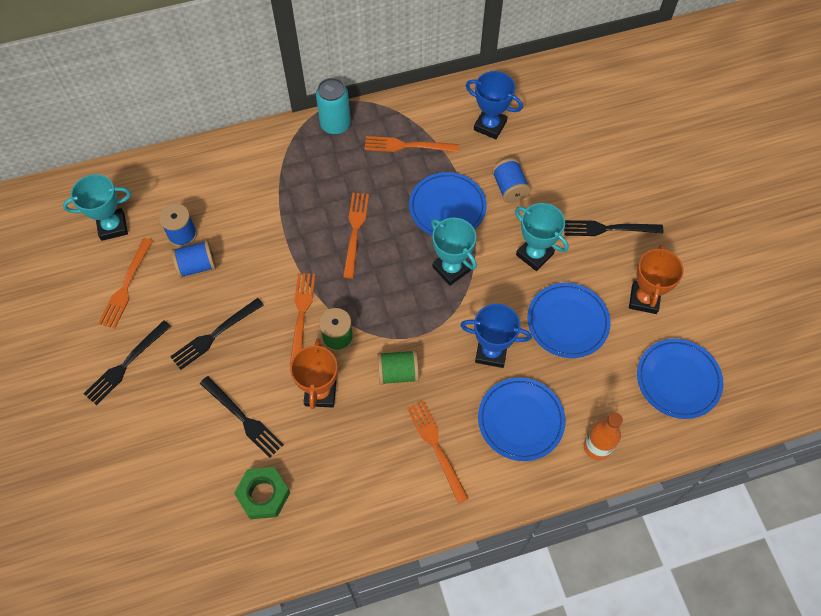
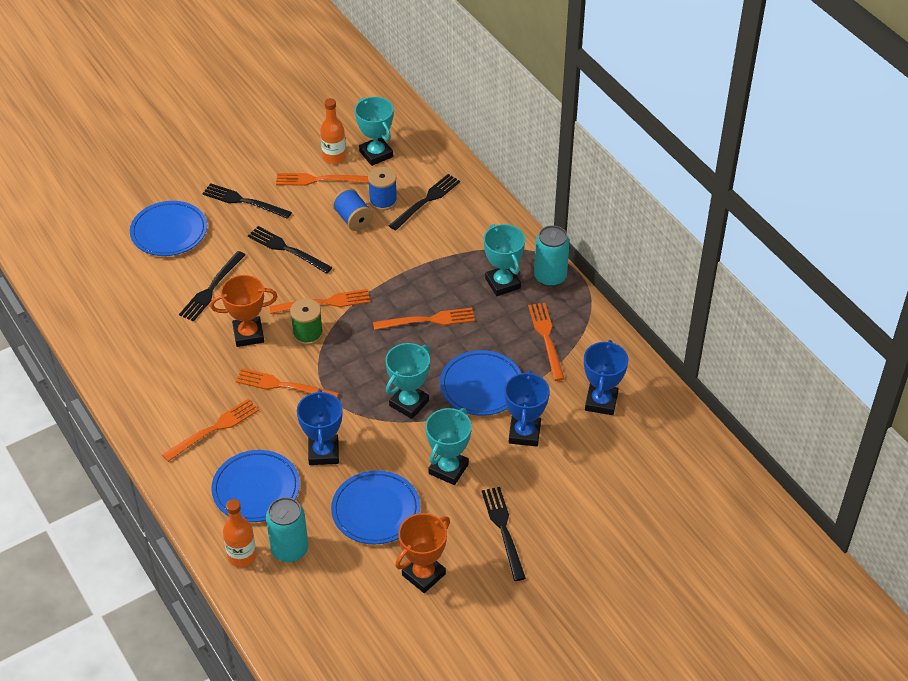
camera: 75 degrees right, 15 degrees down
(99, 265) = (334, 157): none -> orange bottle
(198, 198) = (426, 201): none -> black fork
(263, 495) = (144, 319): green nut -> none
(330, 162) = (502, 283): none -> turquoise trophy
(398, 373) = (283, 385): green spool -> orange fork
(509, 188) = (524, 433): blue spool -> blue trophy
(597, 403) = (289, 549): none -> turquoise can
(644, 299) = (423, 574): orange trophy -> orange trophy turned 45 degrees counterclockwise
(678, 380) = (334, 618): blue plate -> blue plate (169, 232)

